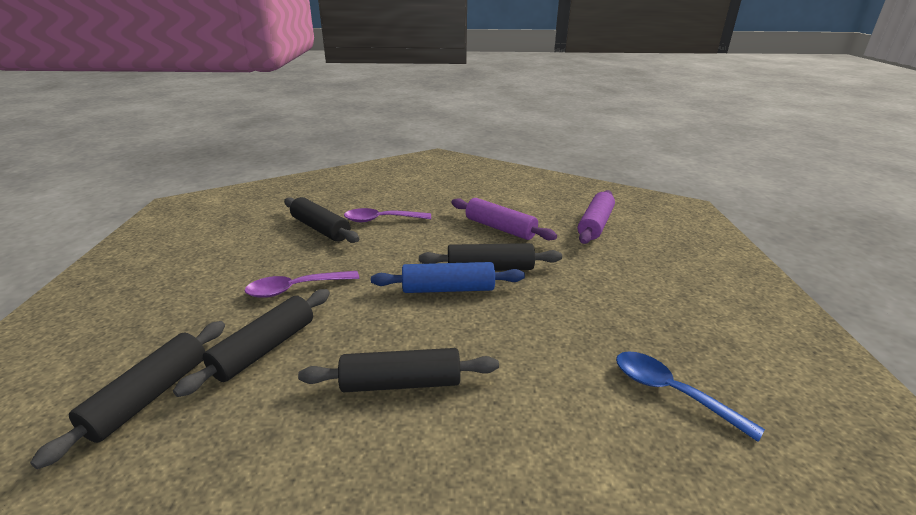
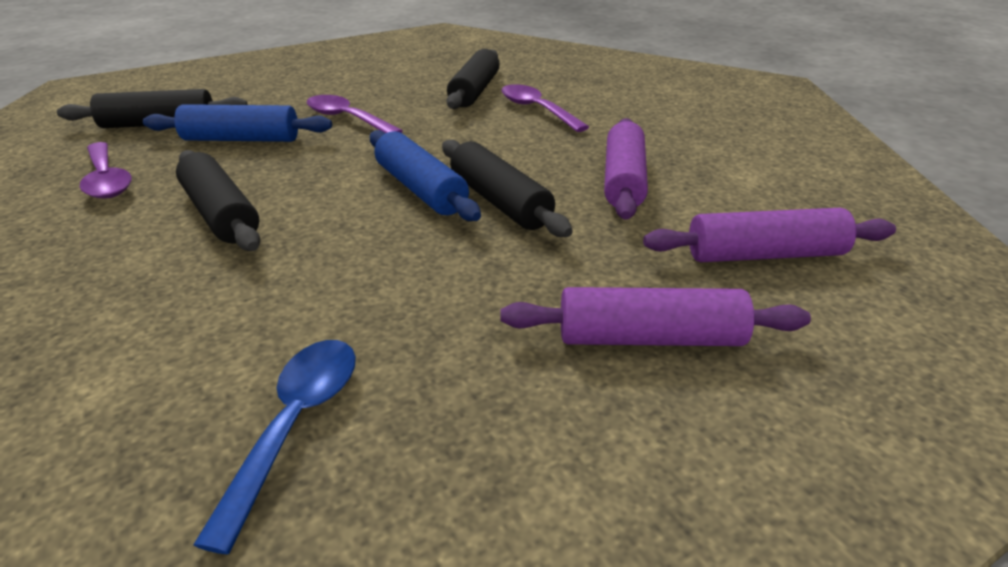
camera: 60 degrees right, 5 degrees up
(251, 449) = (106, 179): none -> purple spoon
(264, 349) = (241, 139): black rolling pin -> blue rolling pin
(643, 272) = (650, 338): none -> purple rolling pin

